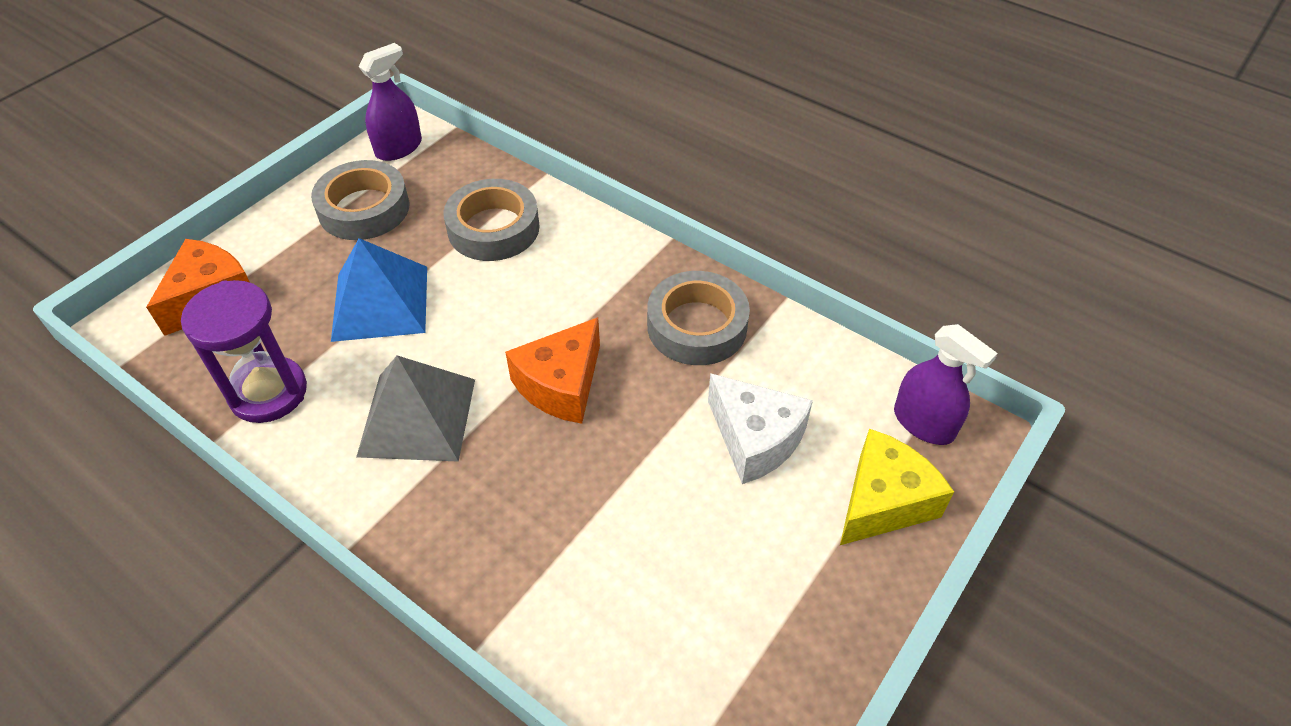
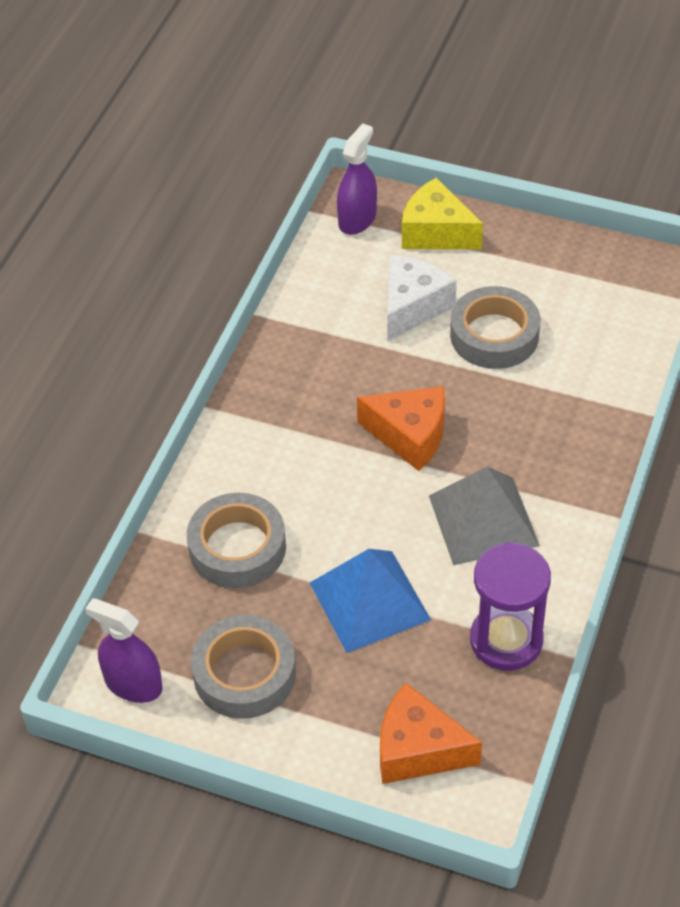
camera: 105 degrees left, 0 degrees up
(697, 326) = (310, 364): grey tape -> grey tape (494, 335)

